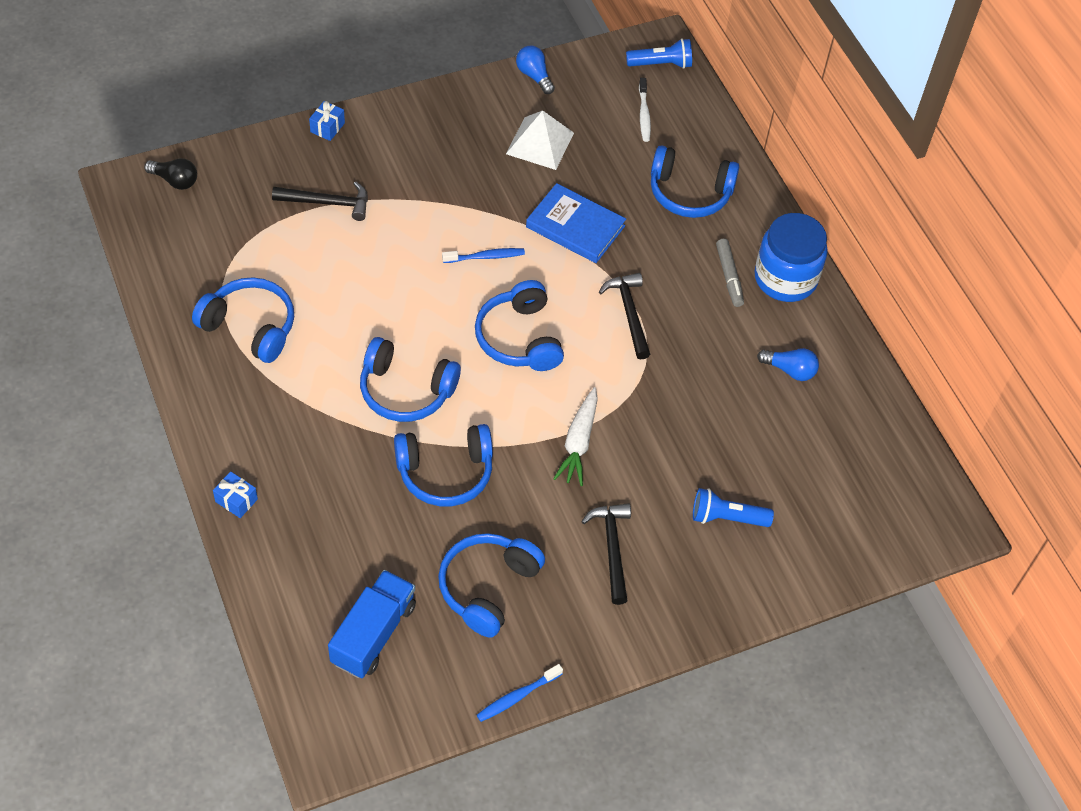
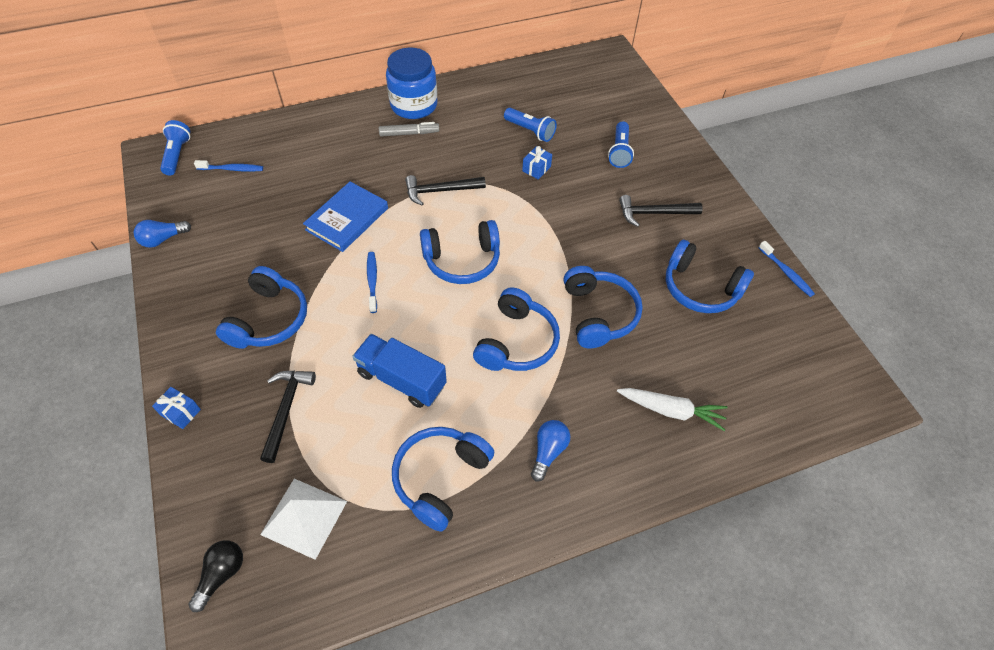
camera: 85 degrees left, 0 degrees up
(236, 500) = (645, 480): blue gift -> blue gift (536, 169)
(373, 634) = (757, 365): blue truck -> blue truck (401, 379)
(540, 143) = (247, 238): white pyramid -> white pyramid (304, 517)
(578, 442) = (563, 227): white carrot -> white carrot (671, 410)
(644, 114) = (232, 169): white toothbrush -> blue toothbrush
(689, 193) = (323, 148): blue headphones -> blue headphones (269, 319)
(754, 411) = (530, 131): none -> blue flashlight
(789, 370) = (495, 111): blue light bulb -> blue light bulb (548, 451)

